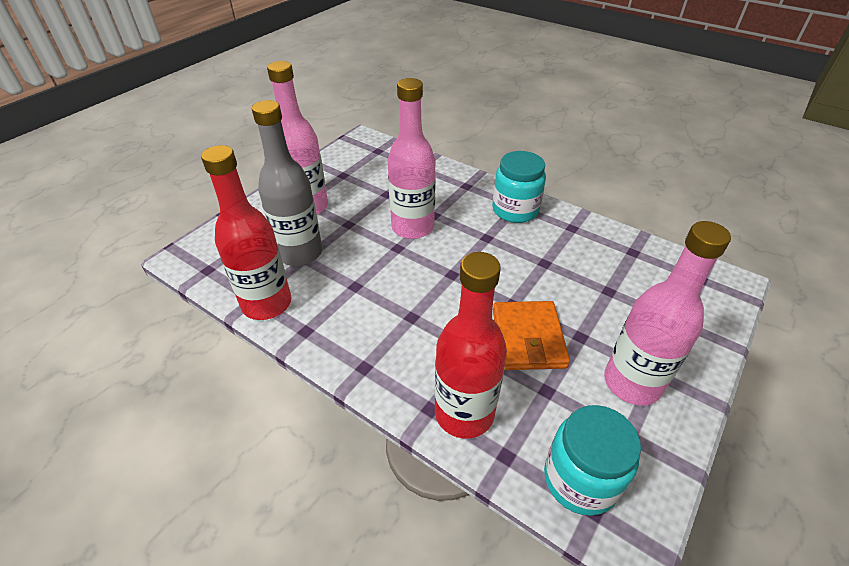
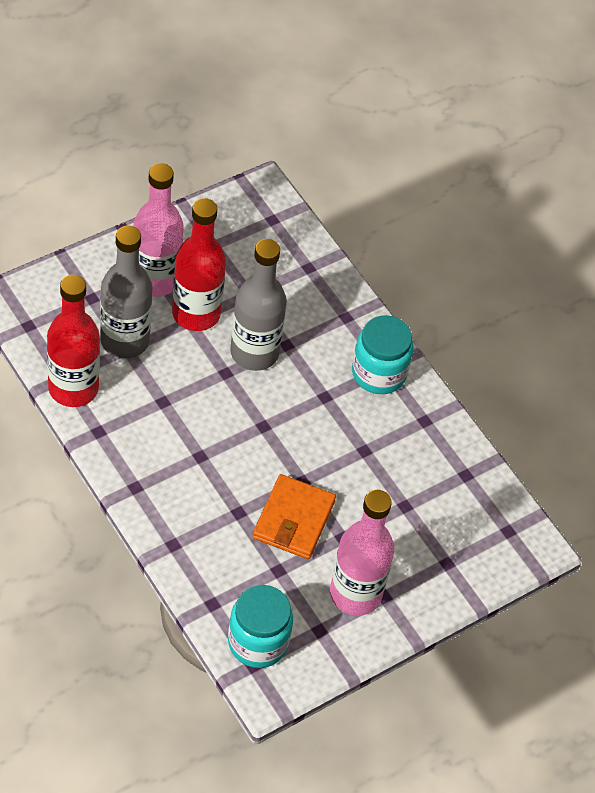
camera: 15 degrees right, 10 degrees up
(412, 227) = (254, 352): pink bottle -> grey bottle
(464, 413) = (198, 559): red bottle -> red bottle (196, 313)

